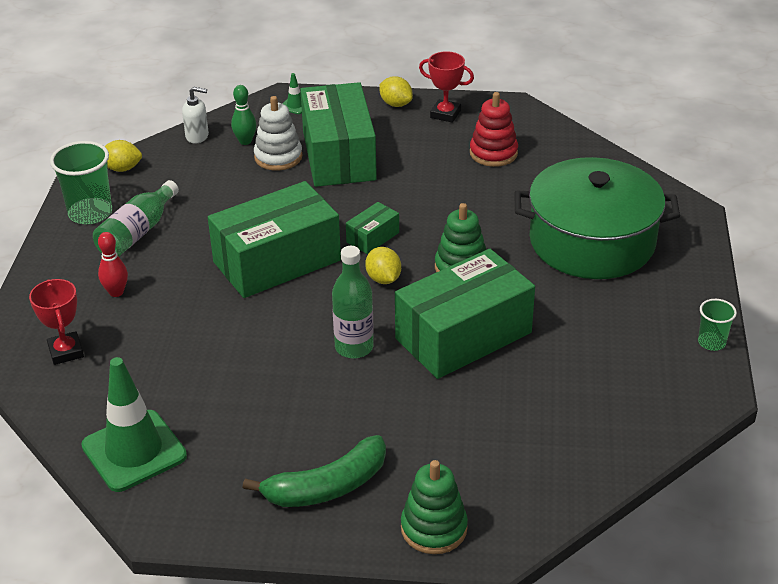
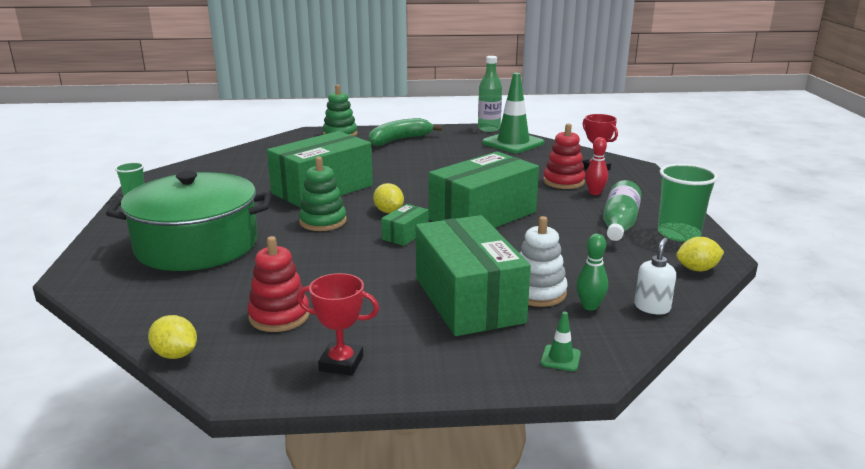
camera: 170 degrees right, 15 degrees down
(136, 322) = (563, 182): none -> red stacking toy
(197, 136) = (652, 307): white soap dispenser -> white soap dispenser turned 120 degrees clockwise
(354, 347) = (401, 180): green bottle -> green bottle (489, 129)
(396, 104) = (416, 373): yellow lemon -> yellow lemon (176, 355)

